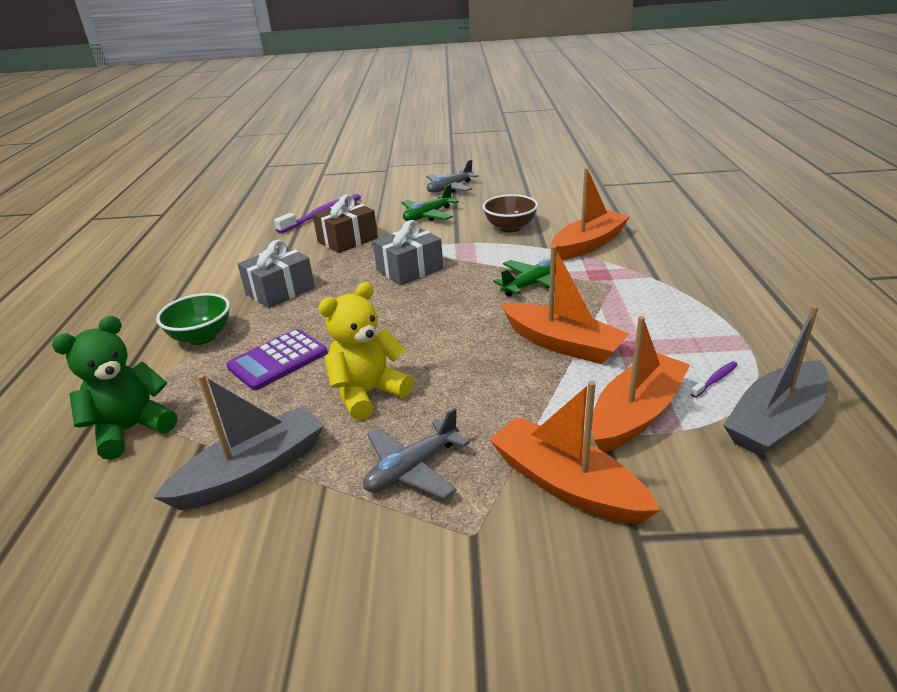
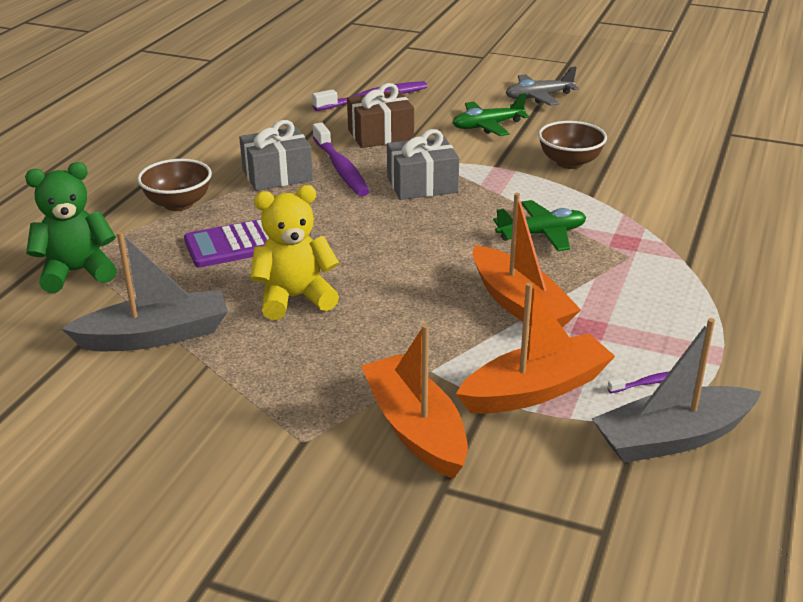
camera: 20 degrees right, 0 degrees up
(202, 337) = (178, 204): green bowl -> brown bowl
(332, 272) = (341, 168): none -> purple toothbrush
(412, 469) = (289, 374): grey plane -> none
(588, 244) = (644, 204): orange boat -> none

